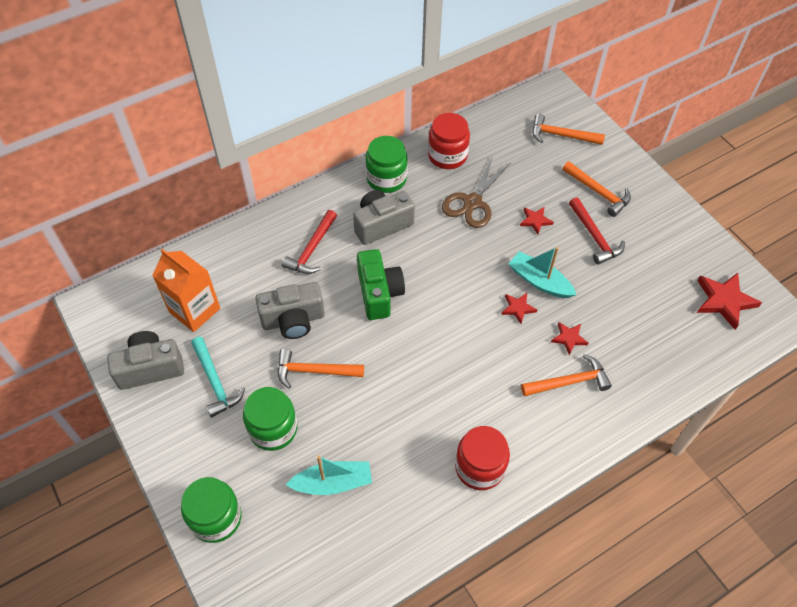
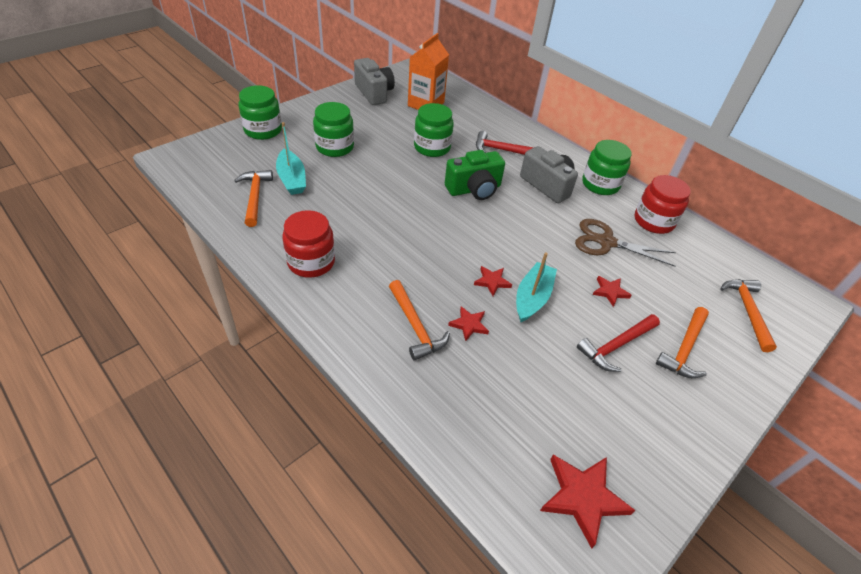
camera: 75 degrees right, 10 degrees down
(215, 382) = (369, 119): turquoise hammer -> none
(293, 320) = (432, 147): grey camera -> green jar
(314, 371) = (388, 161): orange hammer -> orange hammer (255, 197)

